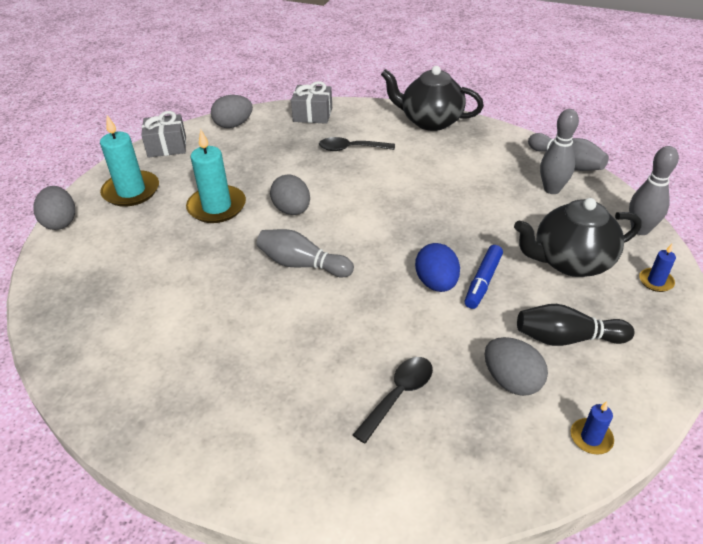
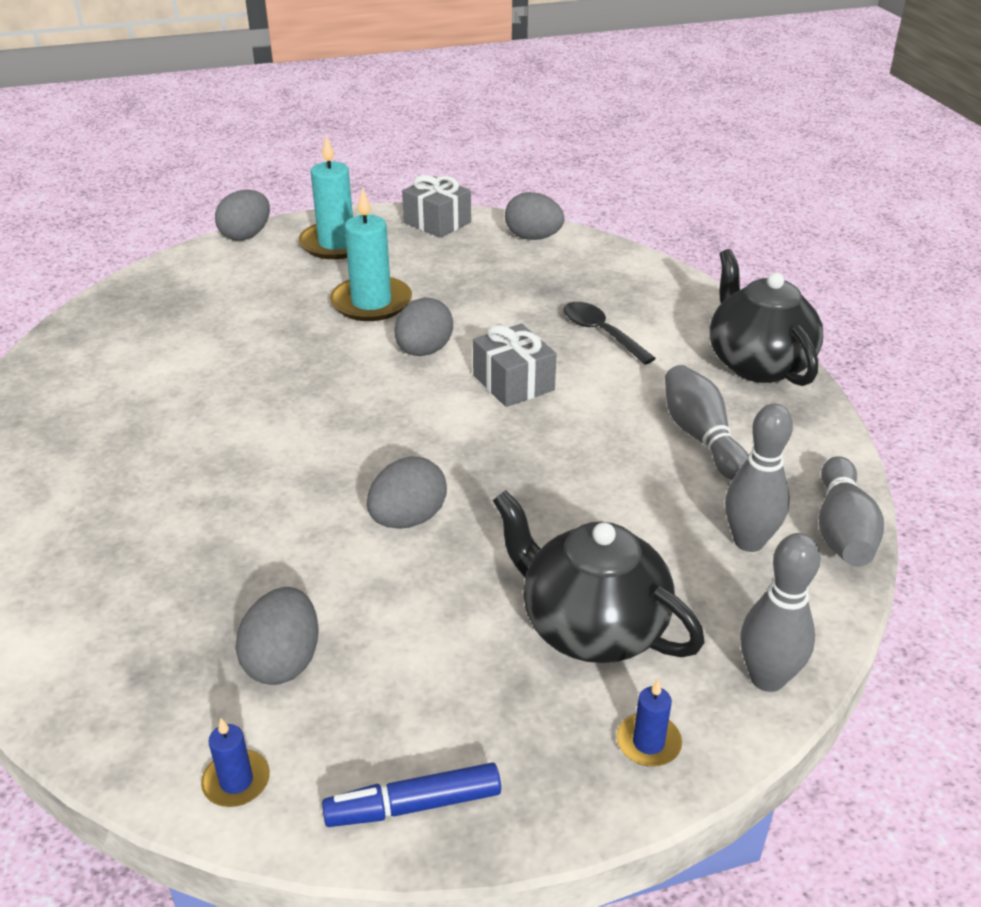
camera: 50 degrees right, 5 degrees down
(302, 264) = (336, 404): grey bowling pin -> grey bowling pin (701, 437)
(312, 114) = (633, 274): grey gift -> grey gift (513, 383)
(399, 395) = (182, 573): black spoon -> none
(436, 283) = (408, 519): blue egg -> grey egg
(483, 281) = (454, 558): blue marker -> blue marker (414, 805)
(567, 338) = (414, 685): black bowling pin -> none

